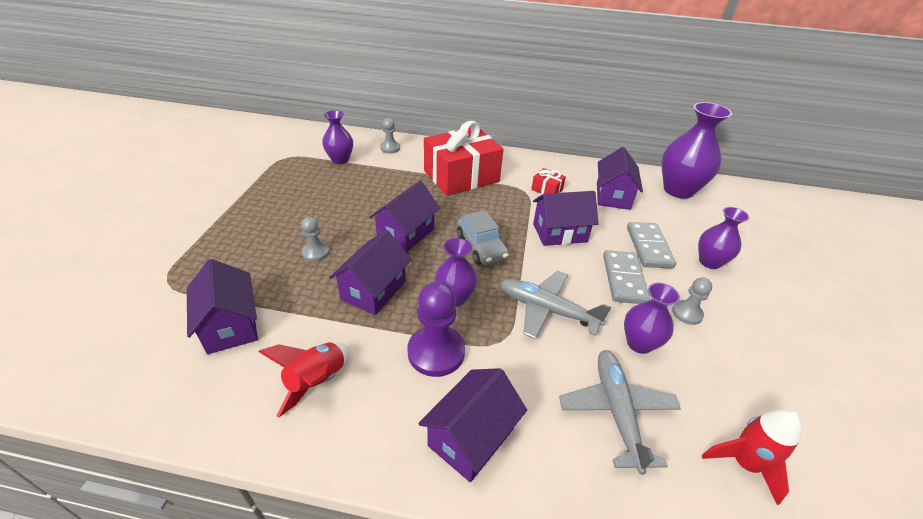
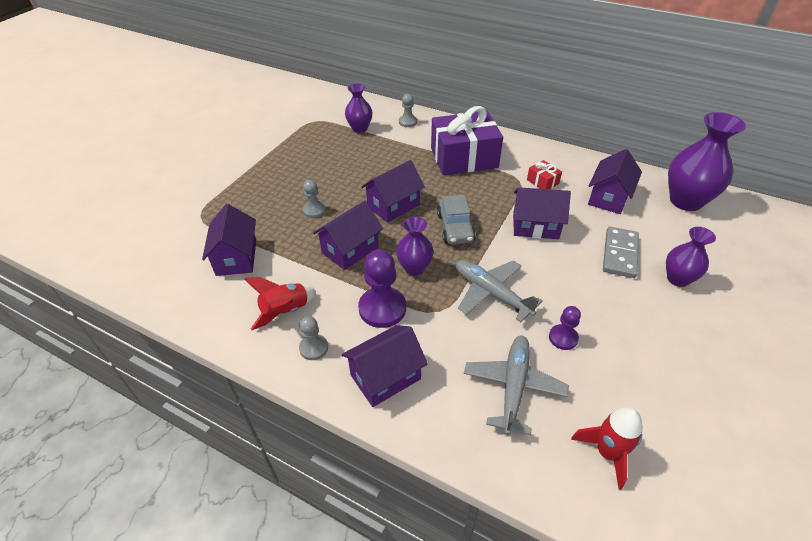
camera: 20 degrees right, 5 degrees up
(461, 176) = (464, 158): red gift -> purple gift
(623, 279) = (577, 279): grey domino -> none
(639, 343) = (563, 338): purple vase -> purple pawn
(687, 313) = (625, 321): grey pawn -> grey pawn (314, 348)

